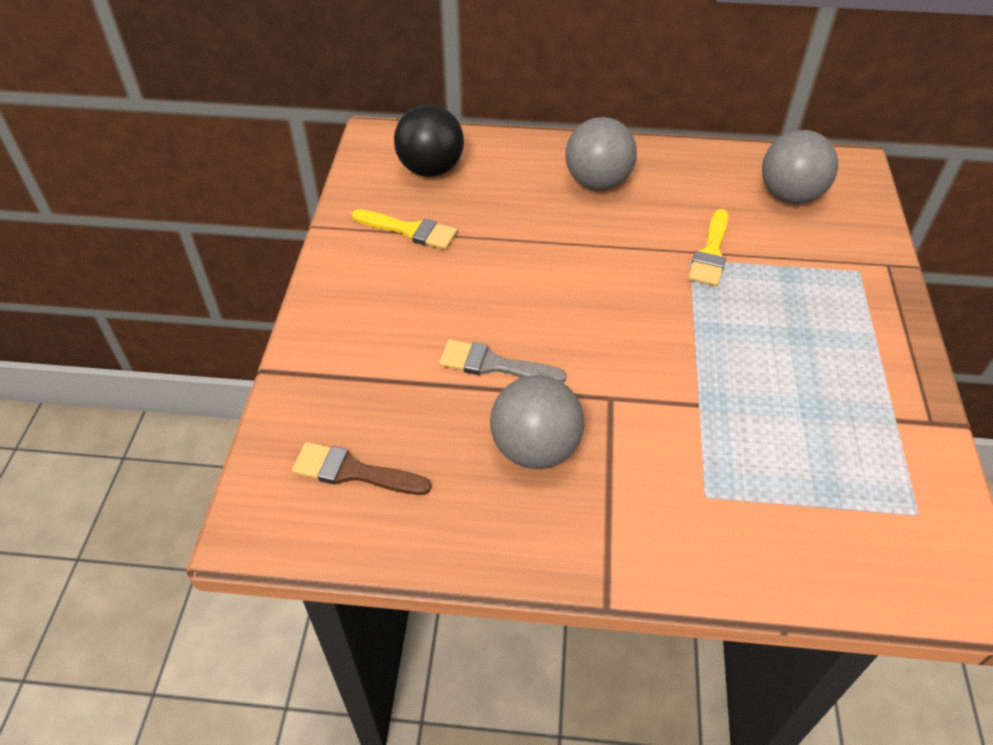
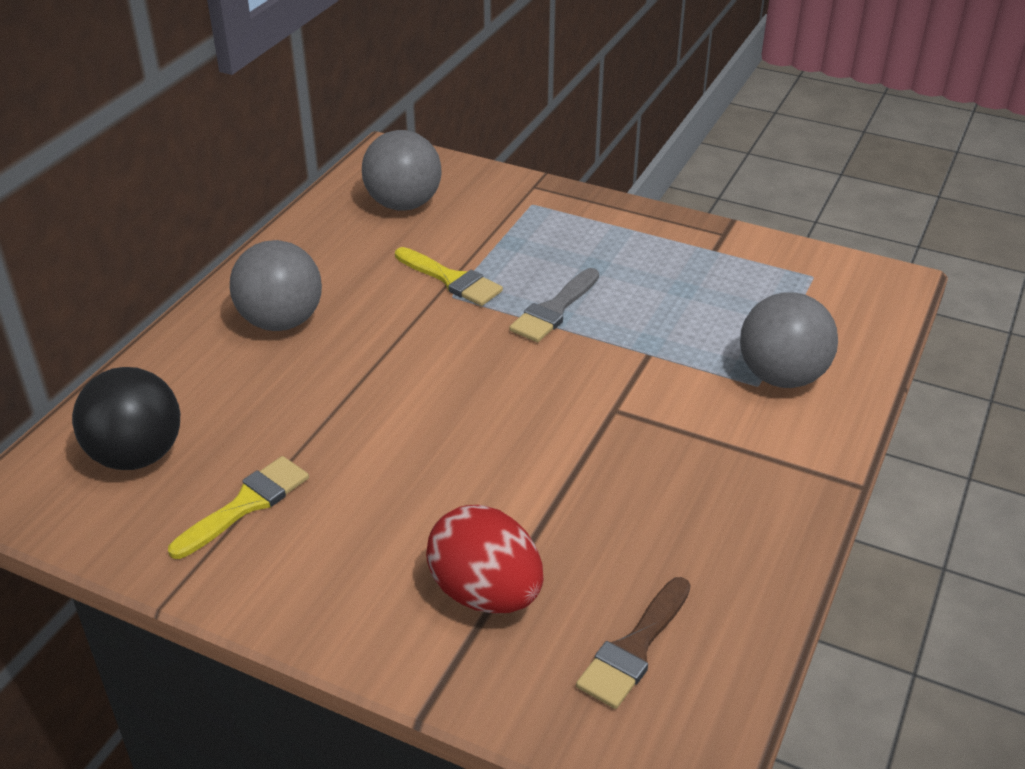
camera: 70 degrees left, 10 degrees down
(376, 372) = (485, 593): none -> red egg
(493, 365) = (525, 485): grey brush -> grey brush (554, 310)
(535, 448) = (659, 483): grey ball -> grey ball (781, 376)

